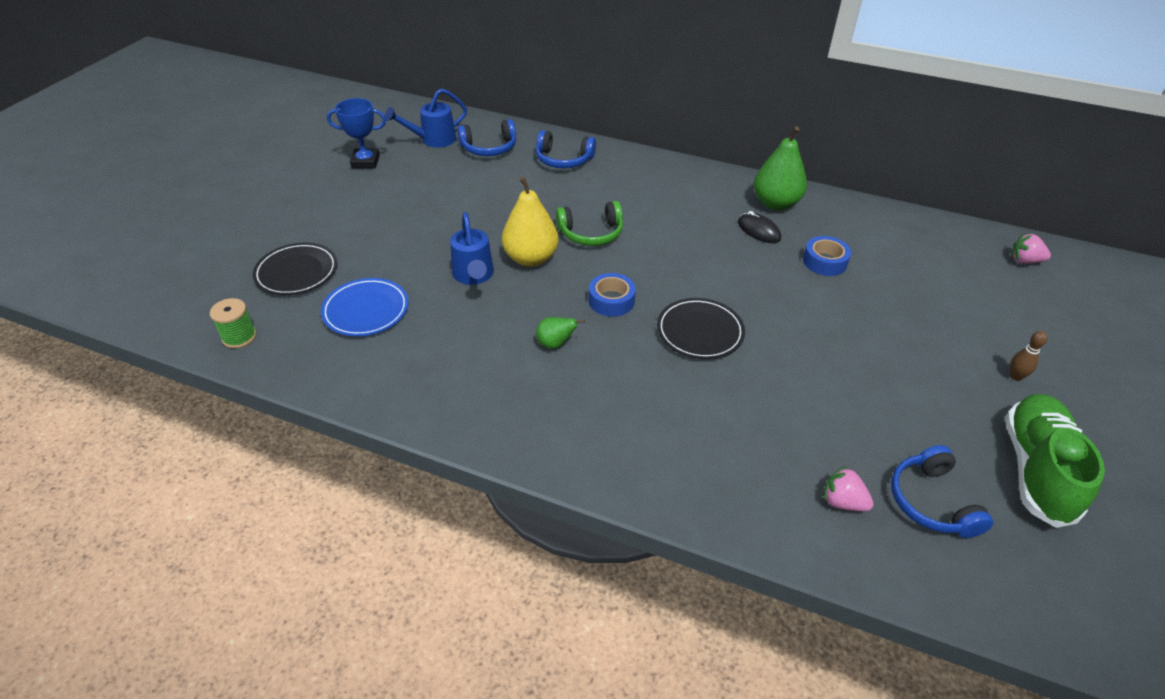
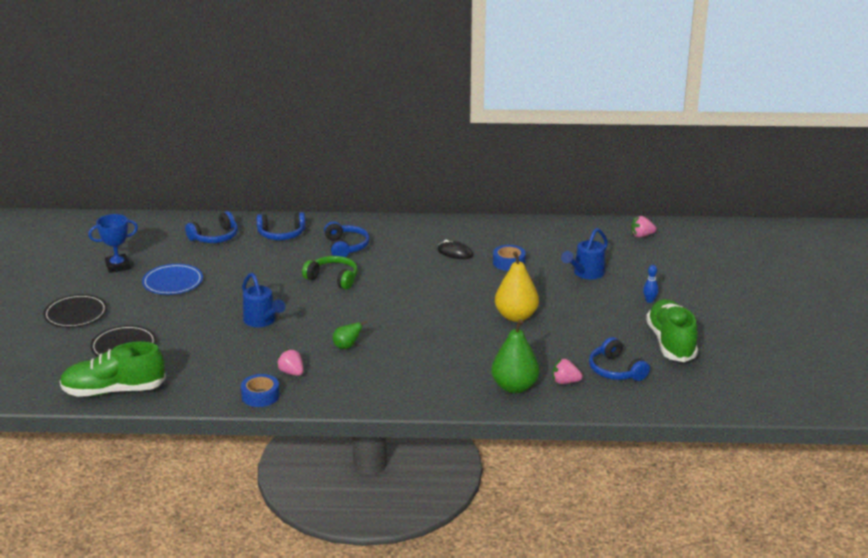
camera: 20 degrees left, 15 degrees down
(239, 337) = (114, 391): green spool -> green shoe
(366, 310) = (196, 357): blue plate -> blue plate (173, 282)
(433, 140) = (163, 240): blue watering can -> blue watering can (586, 274)
(463, 369) = (291, 373): none -> pink strawberry
(531, 258) = (297, 302): yellow pear -> yellow pear (516, 316)
(591, 233) = (333, 278): green headphones -> green headphones turned 120 degrees counterclockwise
(611, 300) = (371, 315): blue tape -> blue tape (260, 396)
(628, 192) = (346, 247): none -> blue headphones
(700, 332) = (441, 319): black plate -> black plate (76, 314)
(775, 203) = (459, 233): green pear -> green pear (514, 387)
(1015, 376) = (649, 301): brown bowling pin -> blue bowling pin

